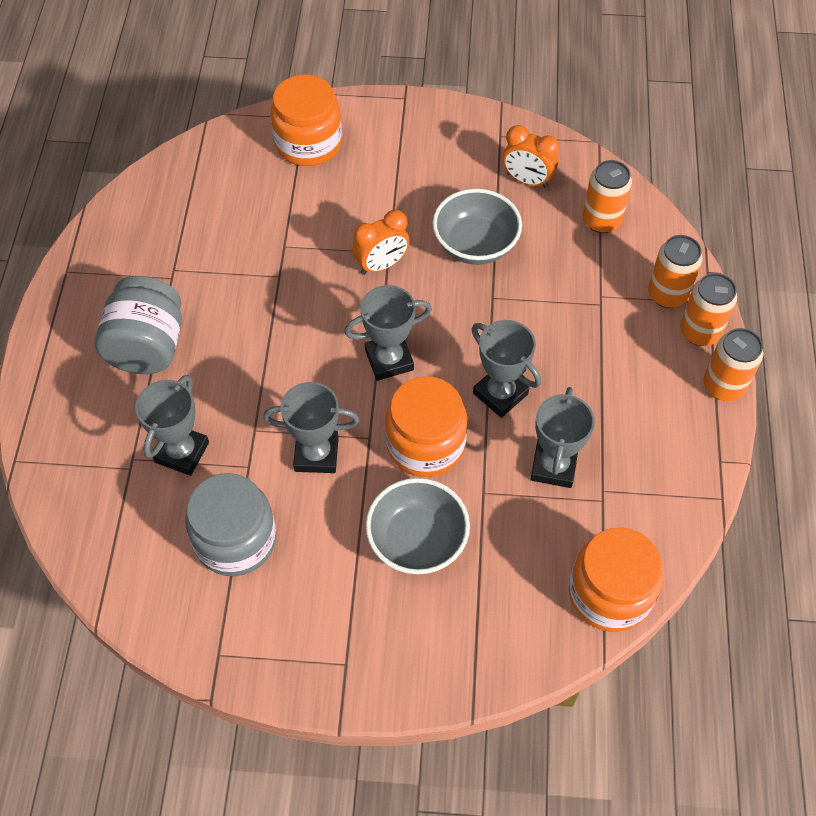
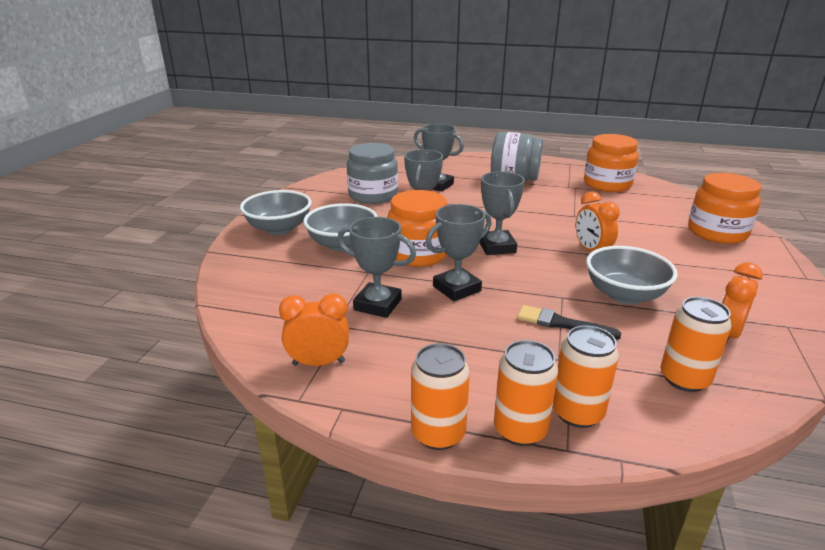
camera: 100 degrees right, 30 degrees down
(383, 644) = (279, 228): none -> grey bowl
(544, 299) = (562, 324): none -> black brush
(609, 593) = (249, 315): orange jar -> orange jar (607, 184)
(668, 496) = (318, 363): none -> orange clock

